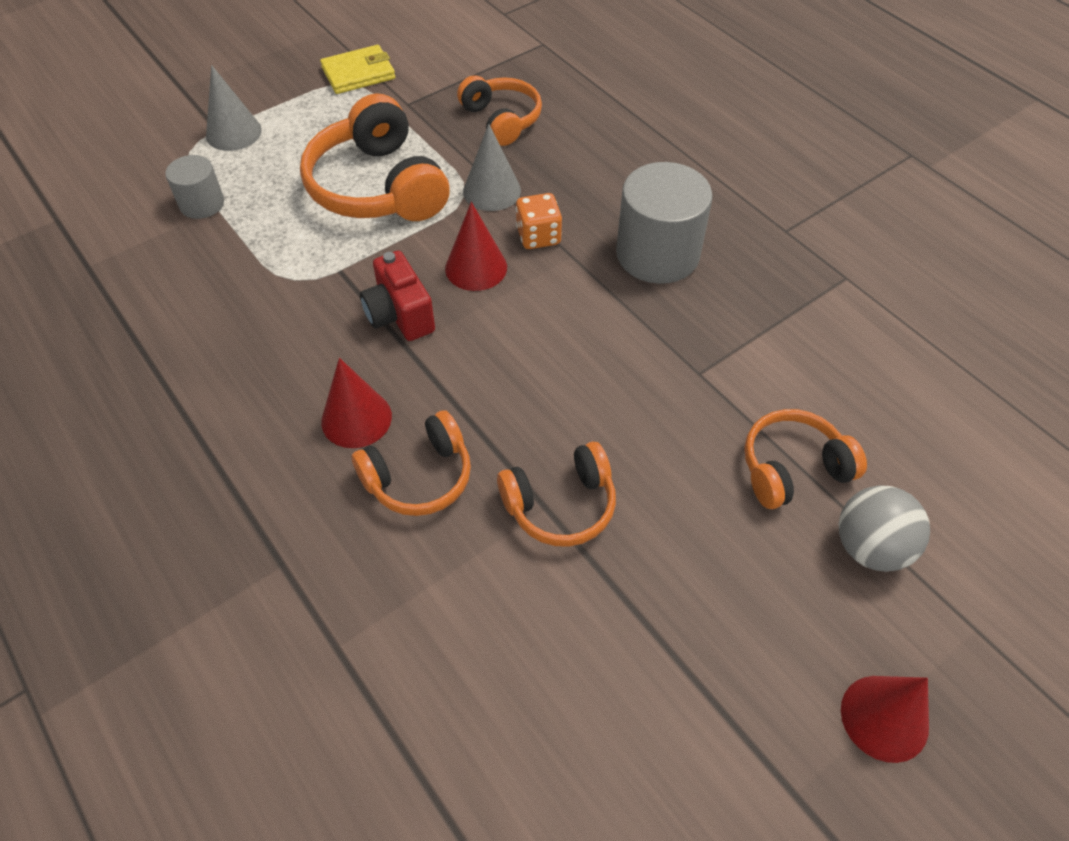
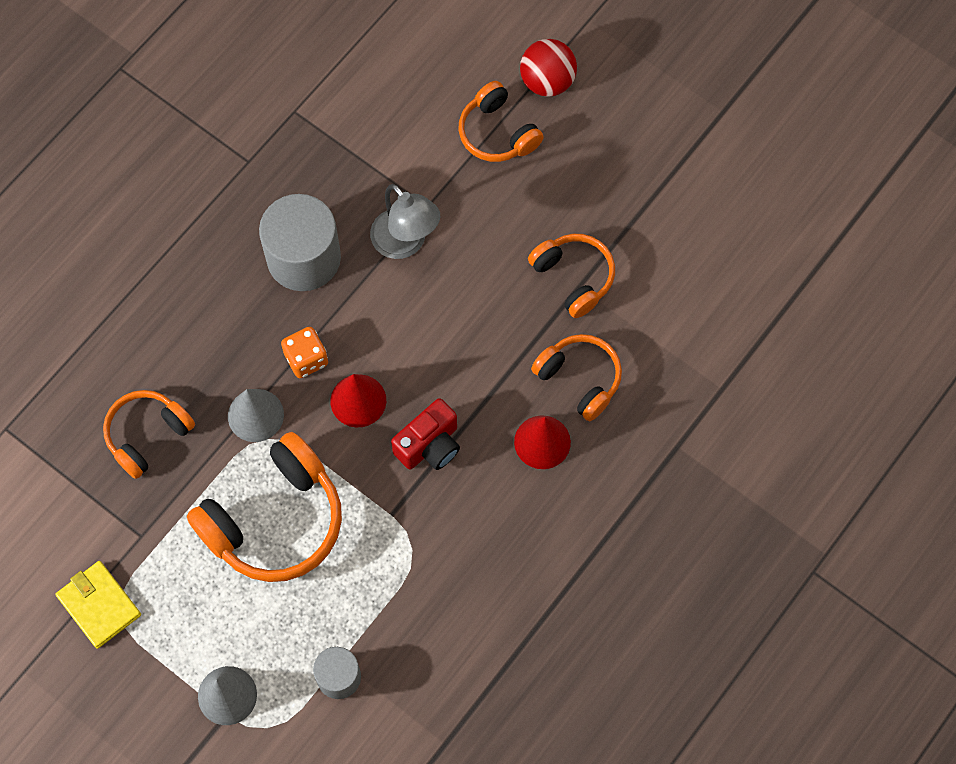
camera: 105 degrees left, 15 degrees up
(654, 343) = (405, 243): none -> grey lamp
(870, 547) = (547, 81): grey ball -> red ball
(884, 718) = (662, 68): red cone -> none

